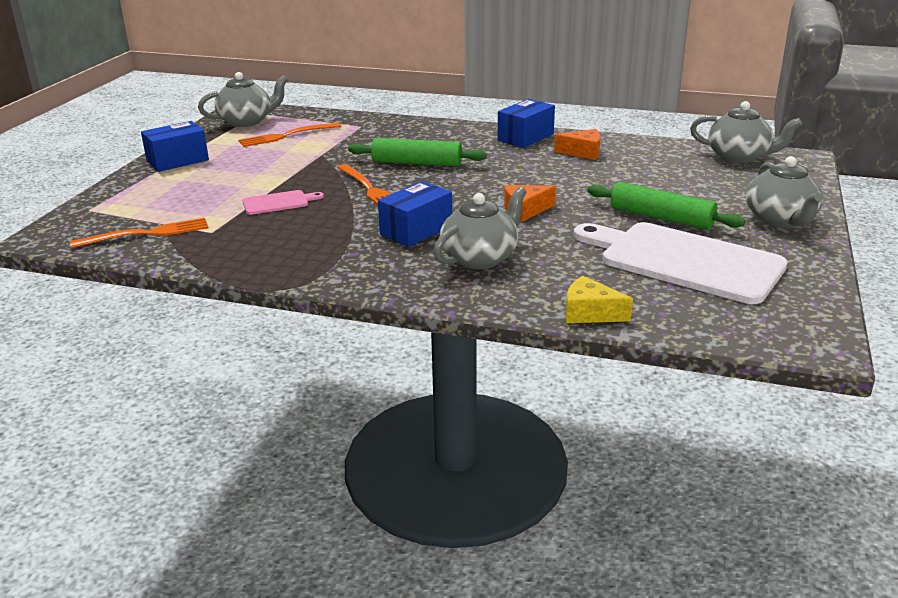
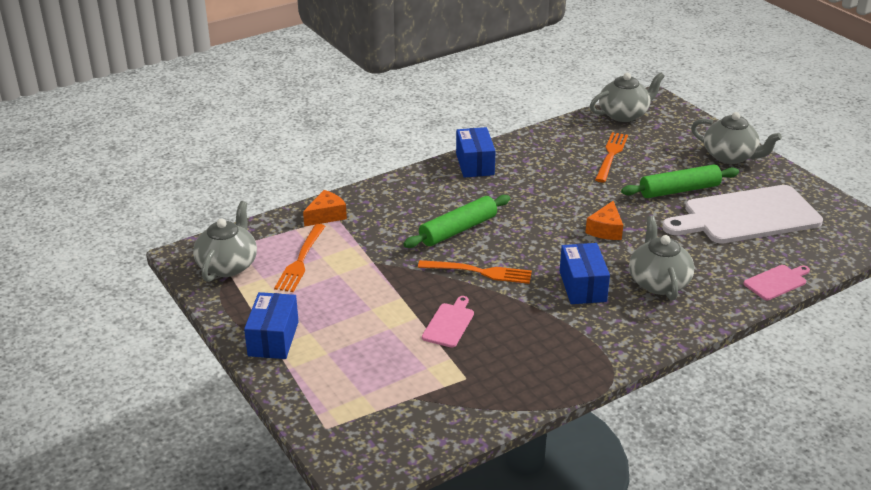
camera: 50 degrees left, 5 degrees up
(148, 233) = (426, 412): orange fork -> orange fork (611, 155)
(583, 152) = (537, 159): orange cheese -> orange cheese (326, 216)
(590, 313) = (776, 282): yellow cheese -> pink cutting board

